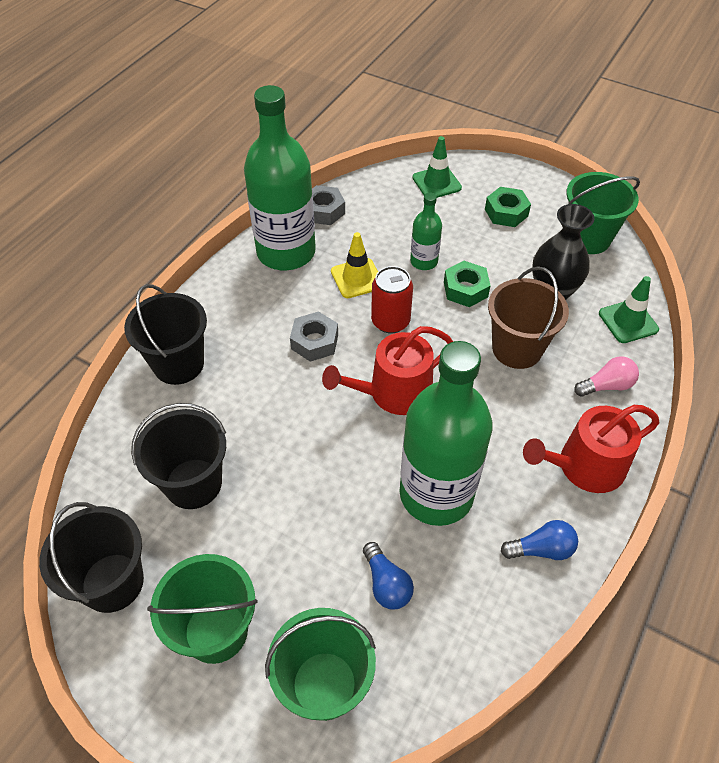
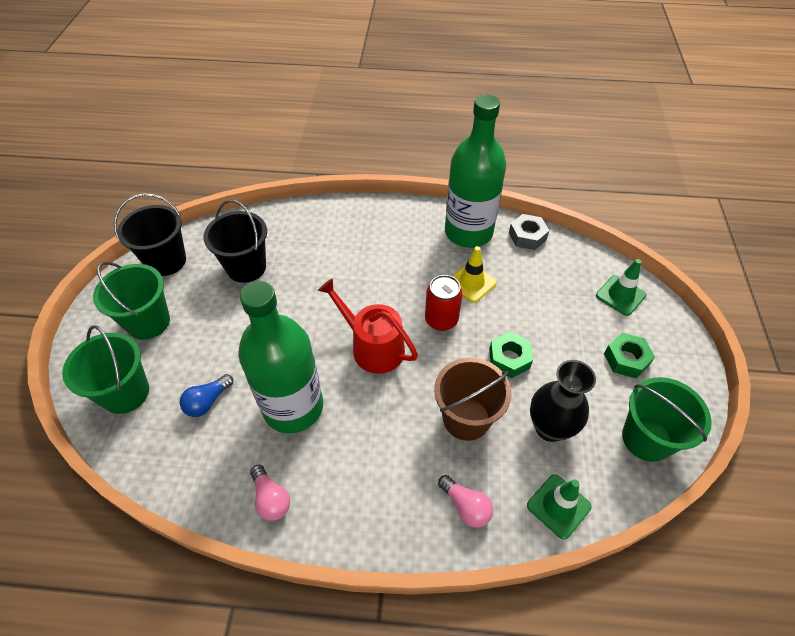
camera: 65 degrees right, 0 degrees up
(178, 364) = (334, 220): black bucket -> none
(314, 342) = (394, 282): grey nut -> none
(424, 261) = (520, 319): green bottle -> none
(541, 549) = (271, 499): blue light bulb -> pink light bulb
(584, 466) = (365, 510): red watering can -> none

